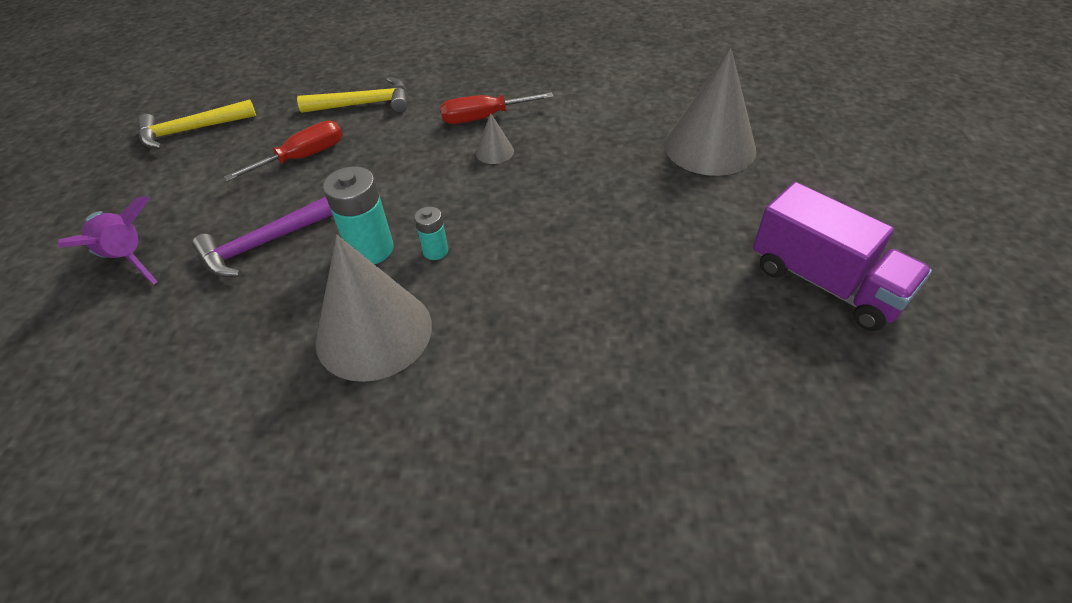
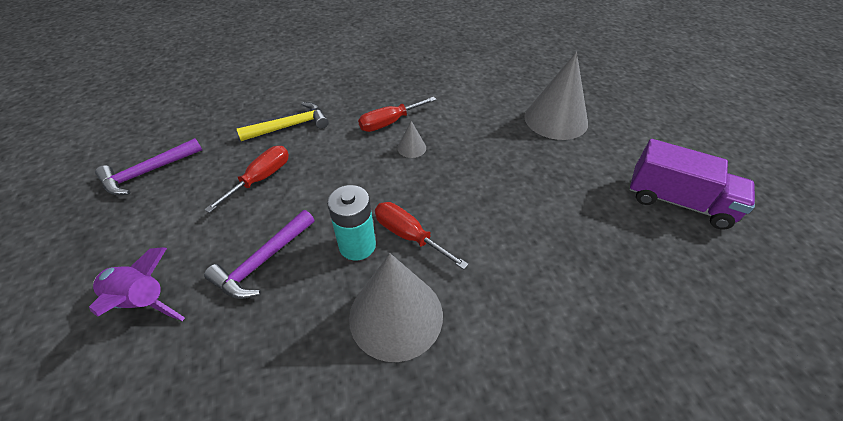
camera: 20 degrees left, 0 degrees up
(191, 131) = (148, 172): yellow hammer -> purple hammer
(435, 251) = (409, 235): turquoise battery -> red screwdriver

